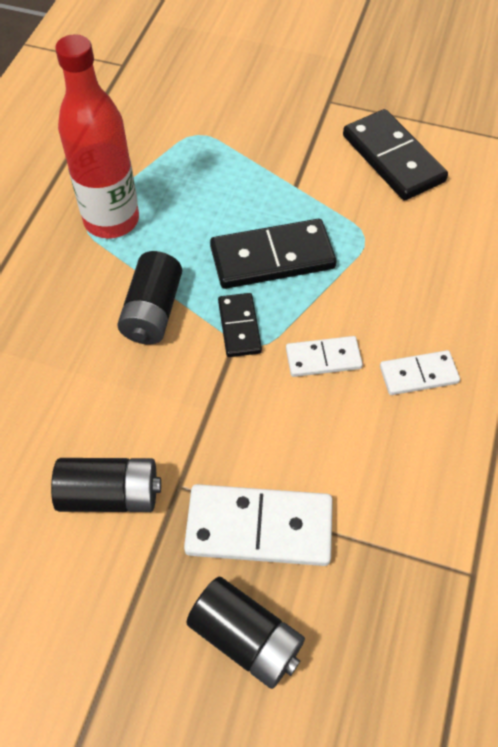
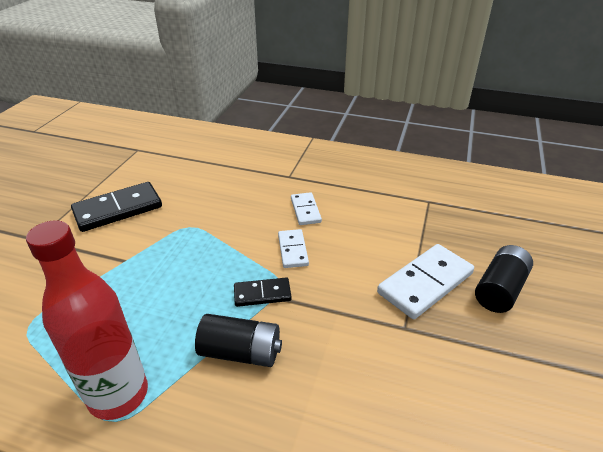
camera: 90 degrees left, 20 degrees down
(110, 494) = (421, 372): black battery -> none
(259, 528) = (425, 283): white domino -> white domino turned 45 degrees clockwise
(272, 257) = (197, 274): black domino -> none

